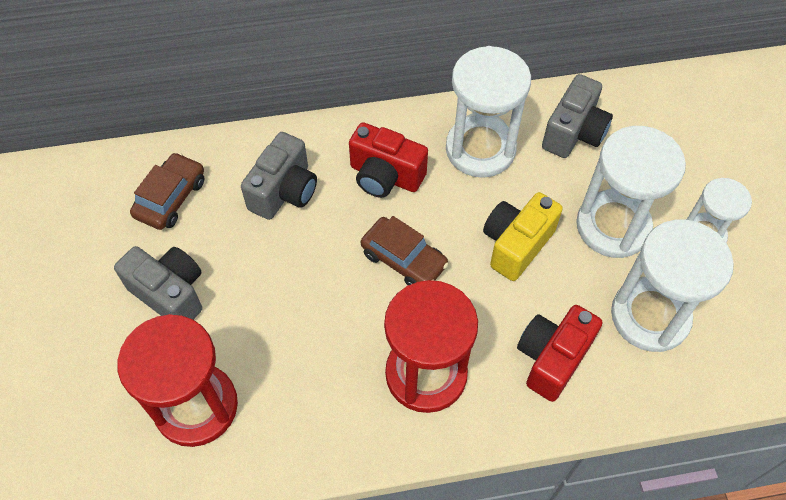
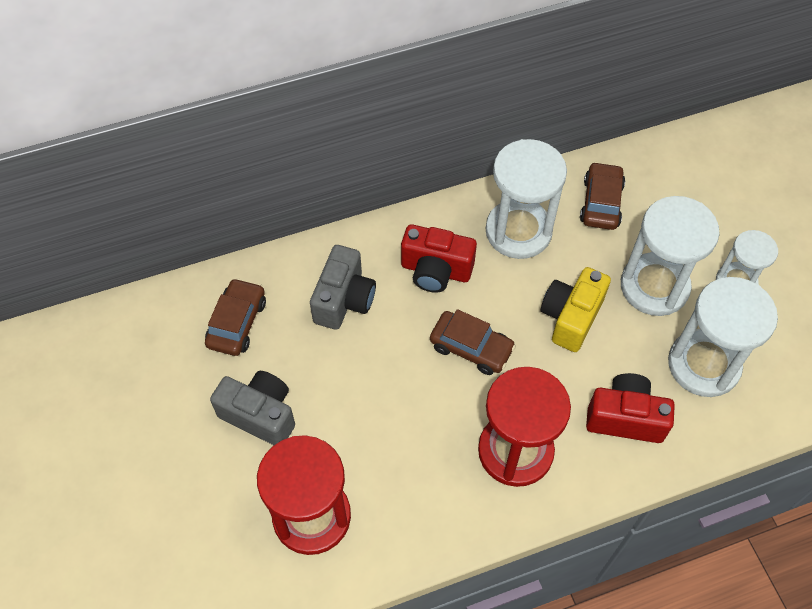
camera: 10 degrees left, 0 degrees up
(552, 358) = (625, 418): red camera -> red camera turned 75 degrees clockwise
(574, 133) = (601, 203): grey camera -> brown car

